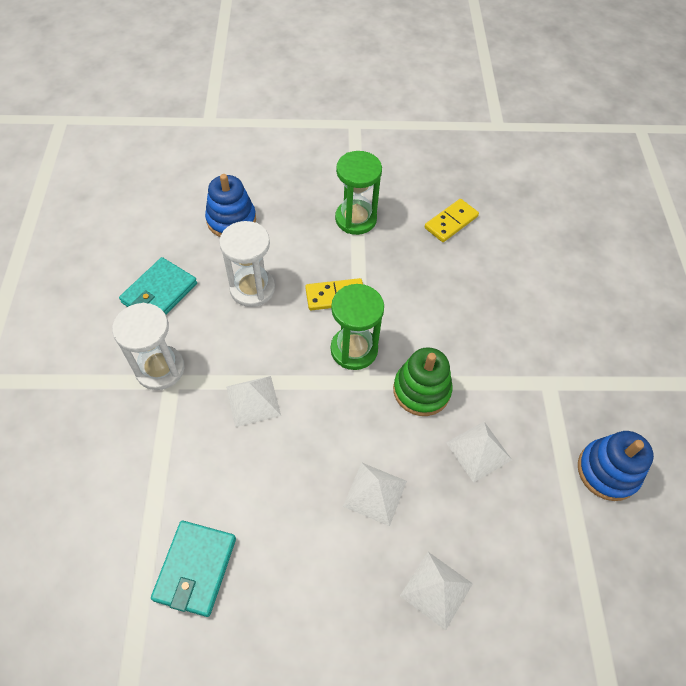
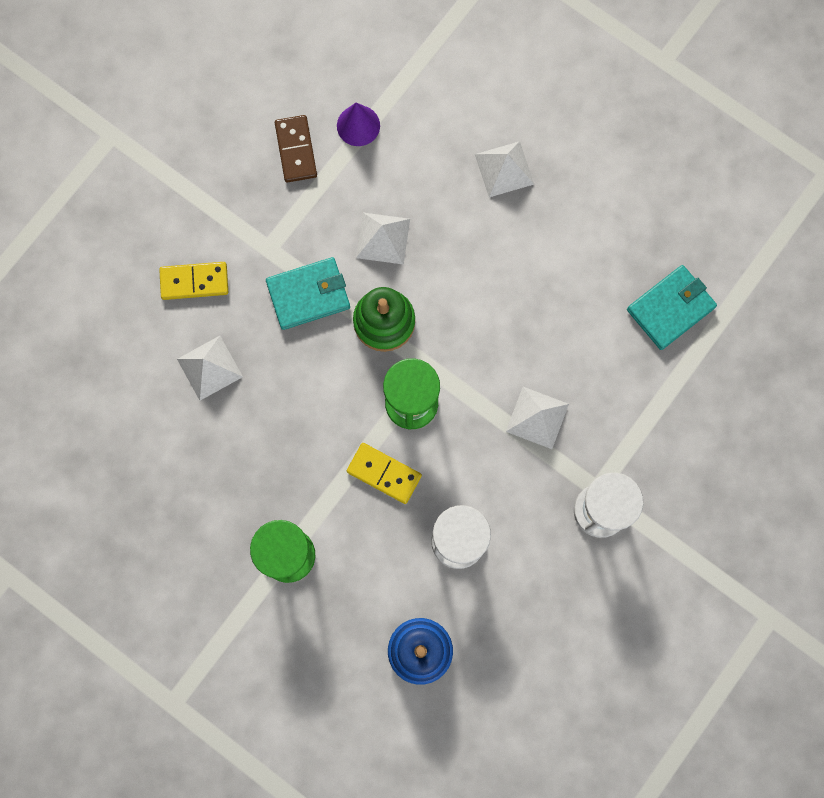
camera: 140 degrees left, 20 degrees up
(160, 293) = (552, 602): turquoise wallet -> turquoise wallet (308, 295)
(375, 493) = (494, 266): white pyramid -> white pyramid (209, 368)
(451, 222) = (193, 477): yellow domino -> yellow domino (194, 281)
(585, 531) = (358, 125): none -> purple cone
(607, 471) = (296, 150): blue stacking toy -> brown domino

